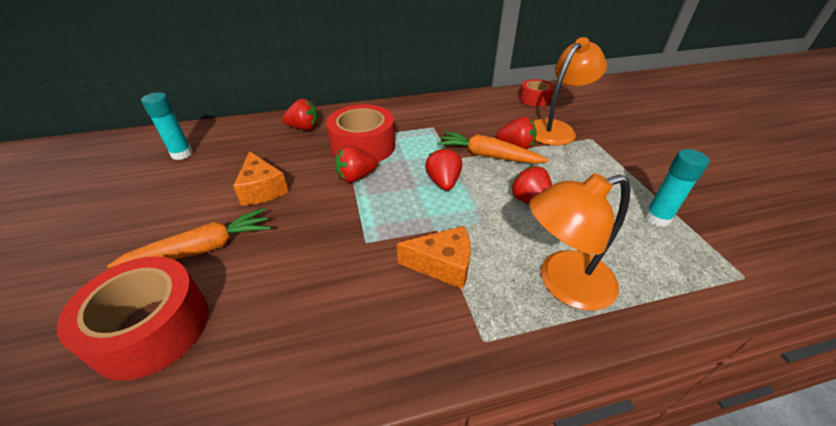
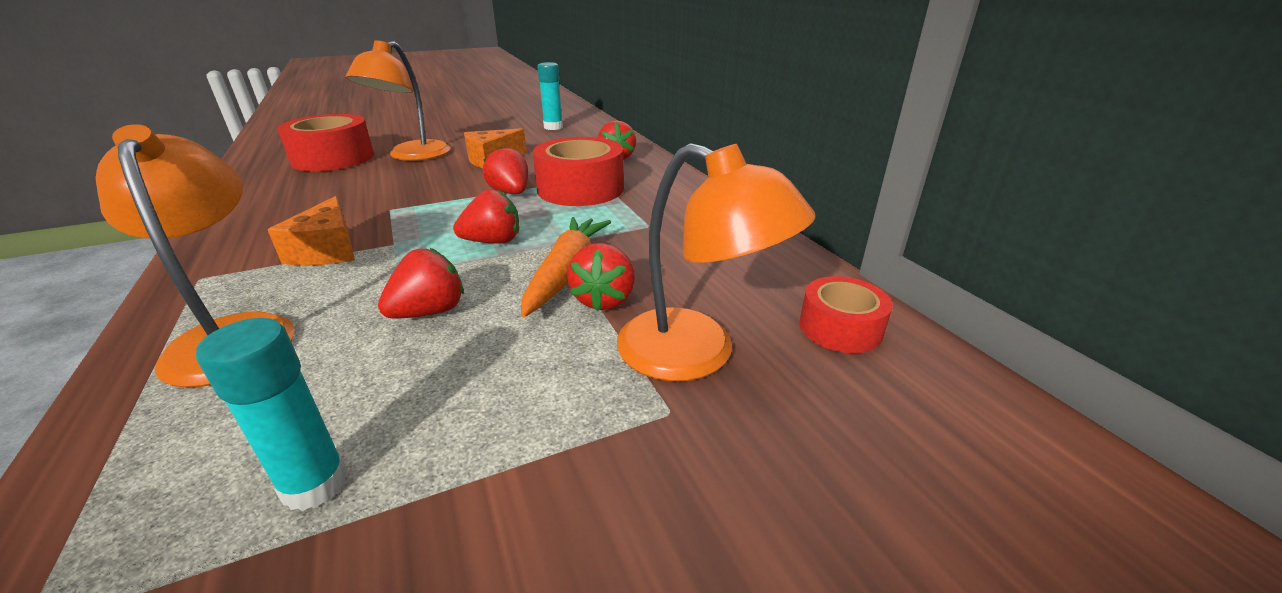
camera: 80 degrees right, 10 degrees down
(203, 248) = (412, 156): orange carrot -> orange lamp

